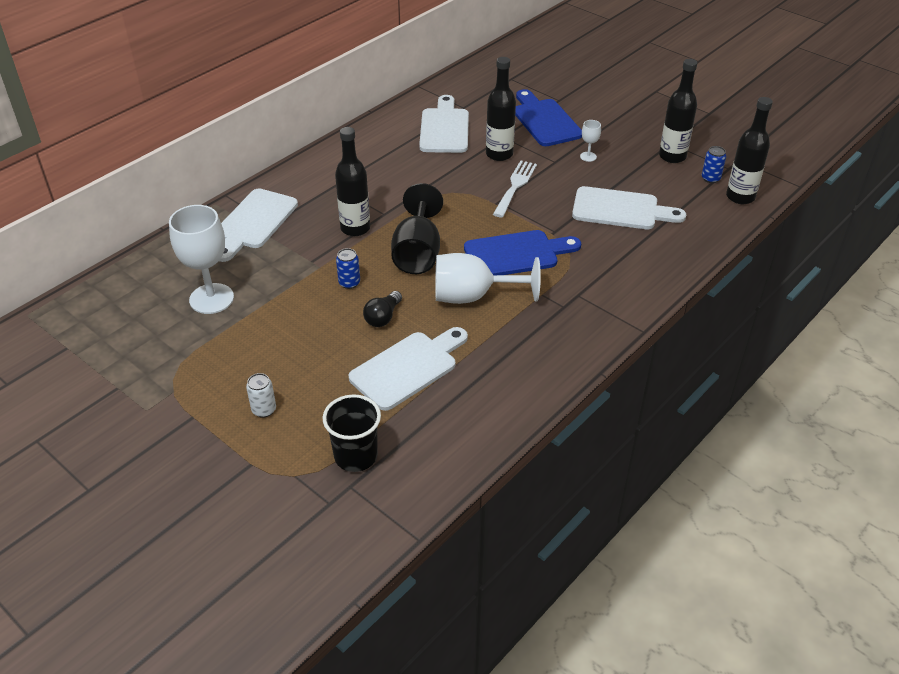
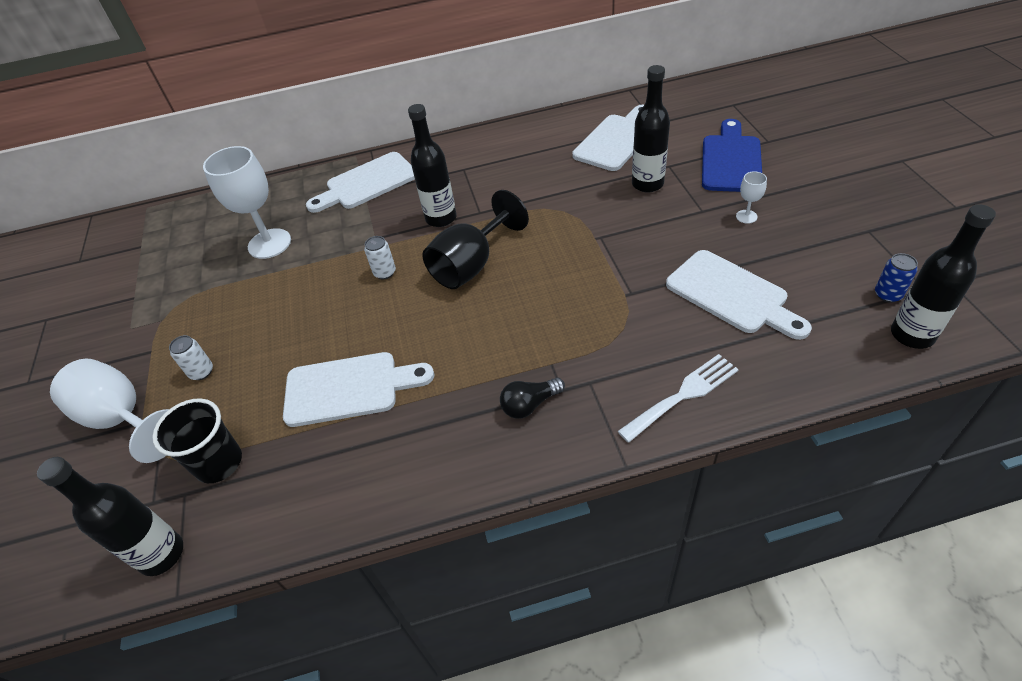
camera: 40 degrees right, 5 degrees up
(349, 283) = (385, 272): blue can -> white can
(383, 317) = (379, 321): black light bulb -> black light bulb (530, 404)
(472, 296) = (479, 335): white goblet -> white goblet (123, 419)
(515, 186) = (633, 225): white fork -> white fork (683, 395)
(516, 254) = (565, 304): blue cutting board -> none
(672, 156) = (856, 249): black bottle -> black bottle (161, 554)

